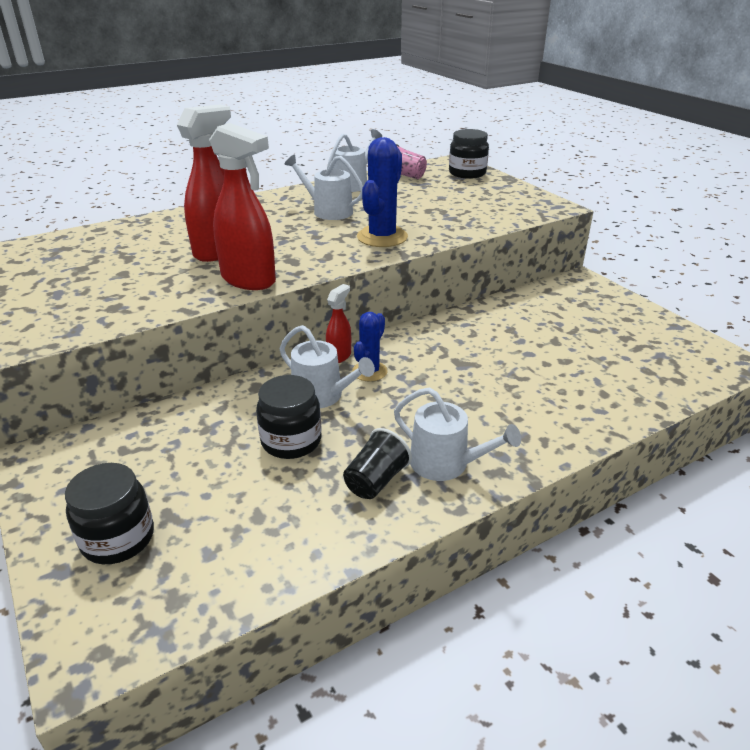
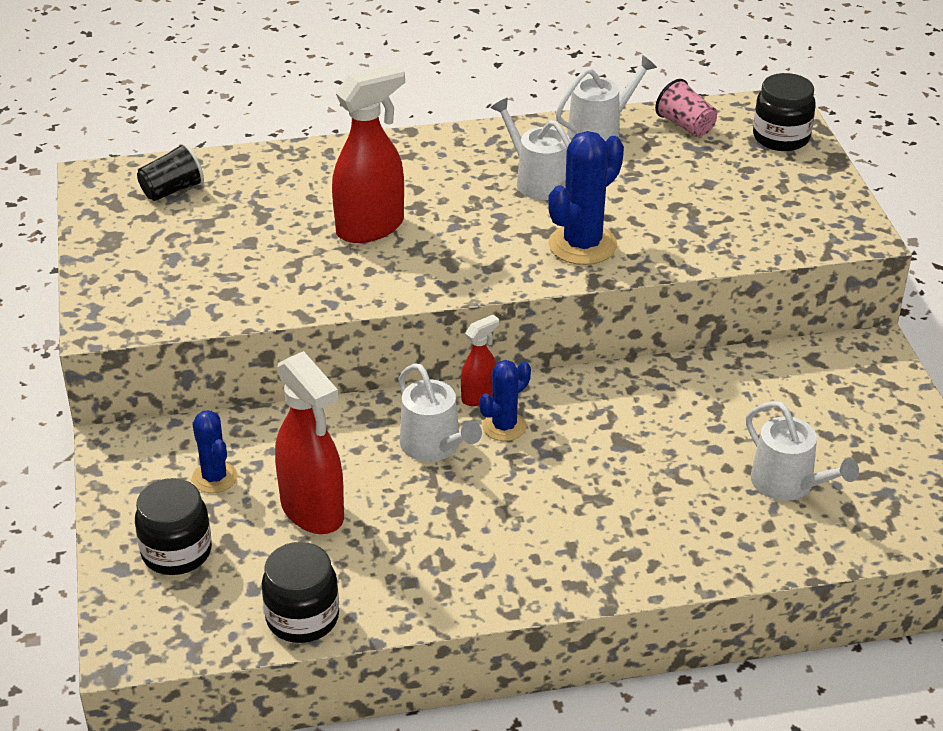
camera: 20 degrees right, 5 degrees up
(138, 462) = (214, 478): none -> blue cactus
(249, 280) = (387, 284): red spray bottle -> red spray bottle (313, 511)
(291, 441) = (376, 493): black jar -> black jar (302, 618)
(376, 480) = (443, 560): black cup -> black cup (172, 190)
(445, 463) = (527, 561): white watering can -> white watering can (788, 484)

